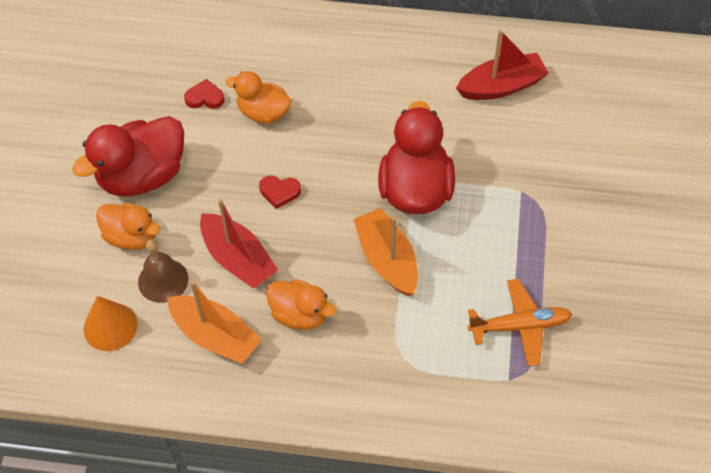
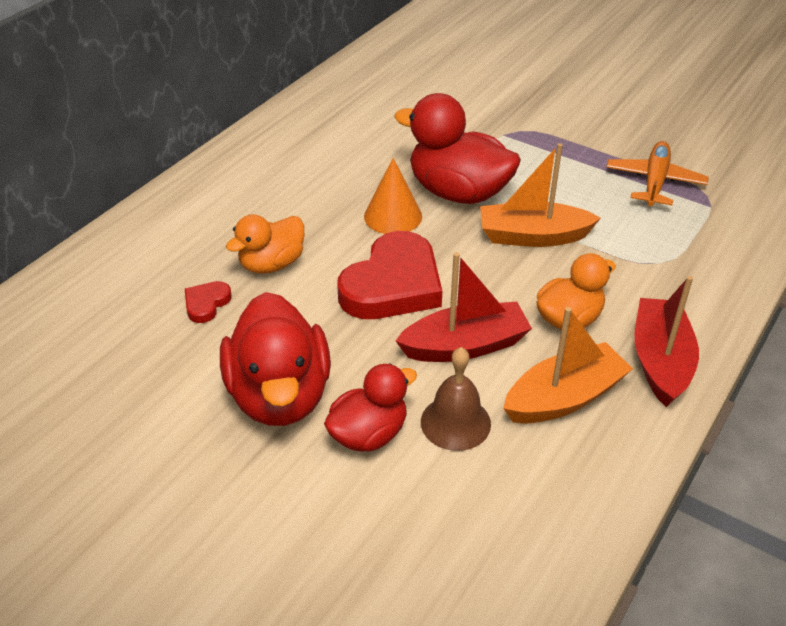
camera: 65 degrees left, 15 degrees down
(110, 326) = (499, 498): orange cone -> orange cone (393, 216)
(131, 237) = (369, 434): orange duck -> red duck
(279, 192) = (393, 285): red heart -> red heart, size x2.26
(502, 86) = (374, 107): red boat -> red boat (660, 361)

